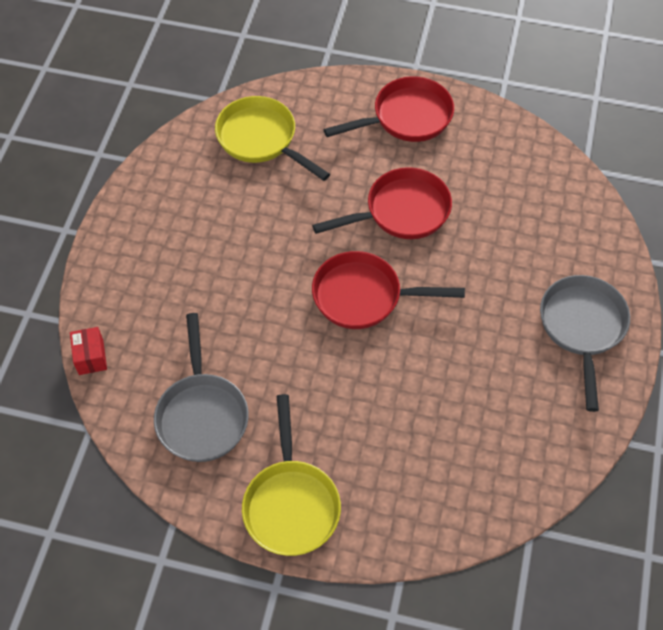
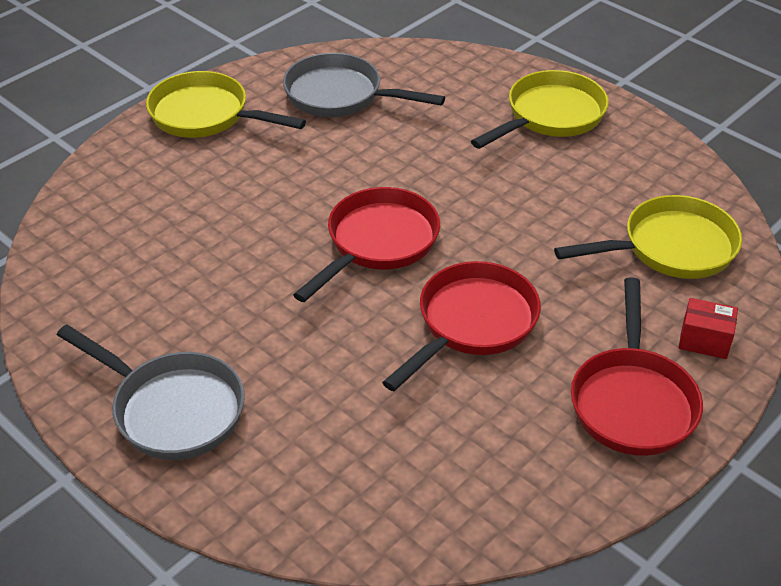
camera: 120 degrees right, 15 degrees down
(91, 357) = (457, 55): red box -> red box (704, 340)
(147, 256) = (550, 116): none -> yellow pan
(401, 212) = (472, 324): red pan -> red pan turned 150 degrees counterclockwise

